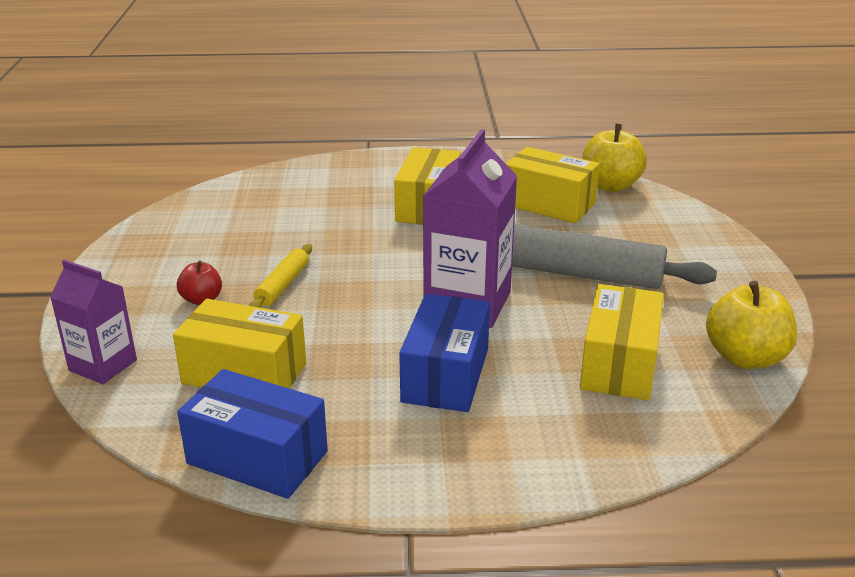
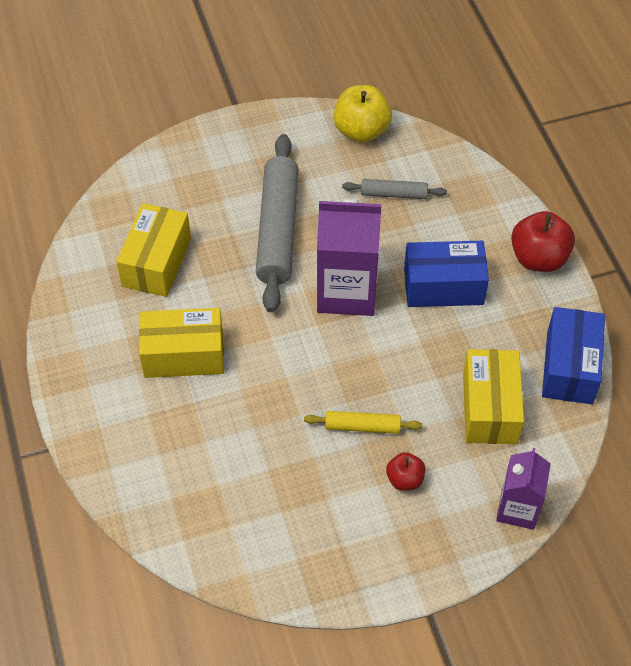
camera: 105 degrees left, 25 degrees up
(461, 476) = (538, 258): none -> red apple
(610, 186) = (105, 221): yellow apple -> none
(619, 364) = (394, 194): yellow box -> grey rolling pin

